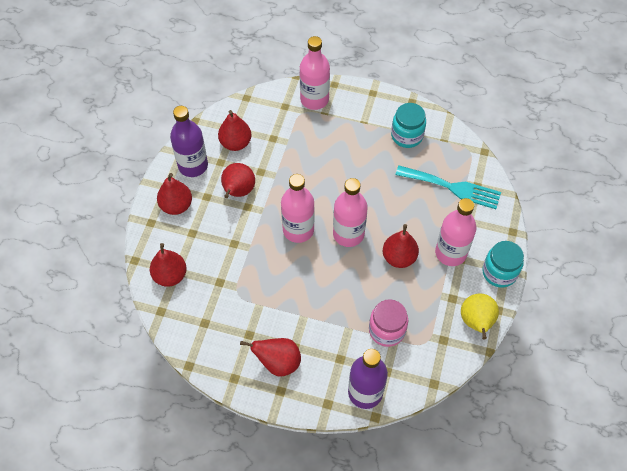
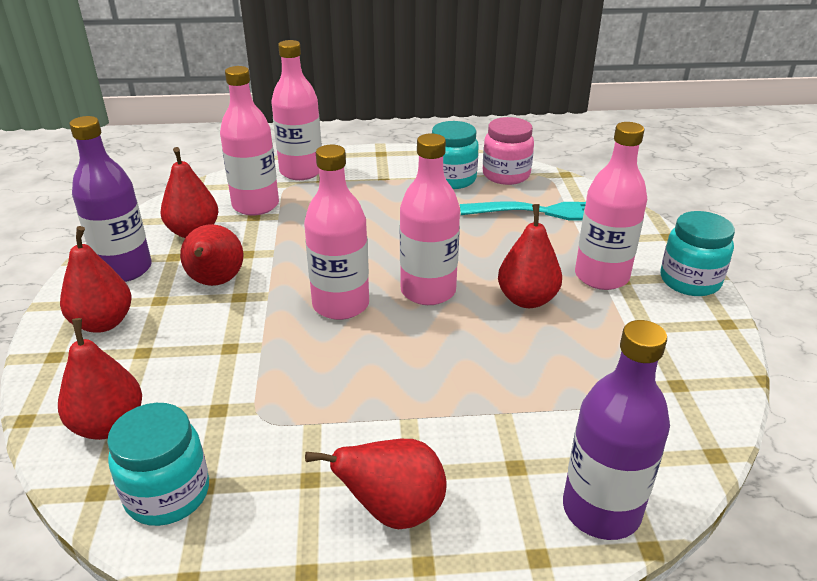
camera: 20 degrees left, 25 degrees down
(189, 322) = (168, 494): none -> turquoise jar
(277, 127) = (255, 205): none -> pink bottle
(387, 330) = (573, 397): pink jar -> pink jar (506, 175)
(476, 322) = (709, 347): yellow pear -> none

